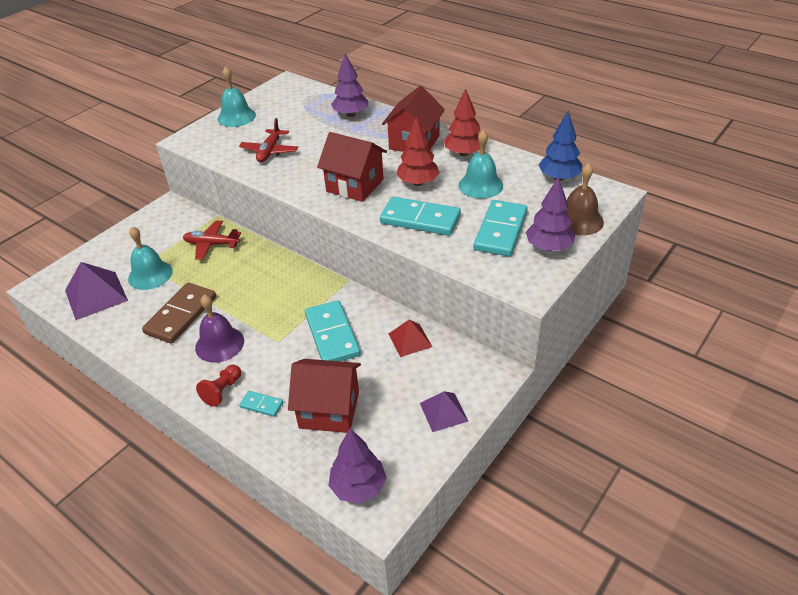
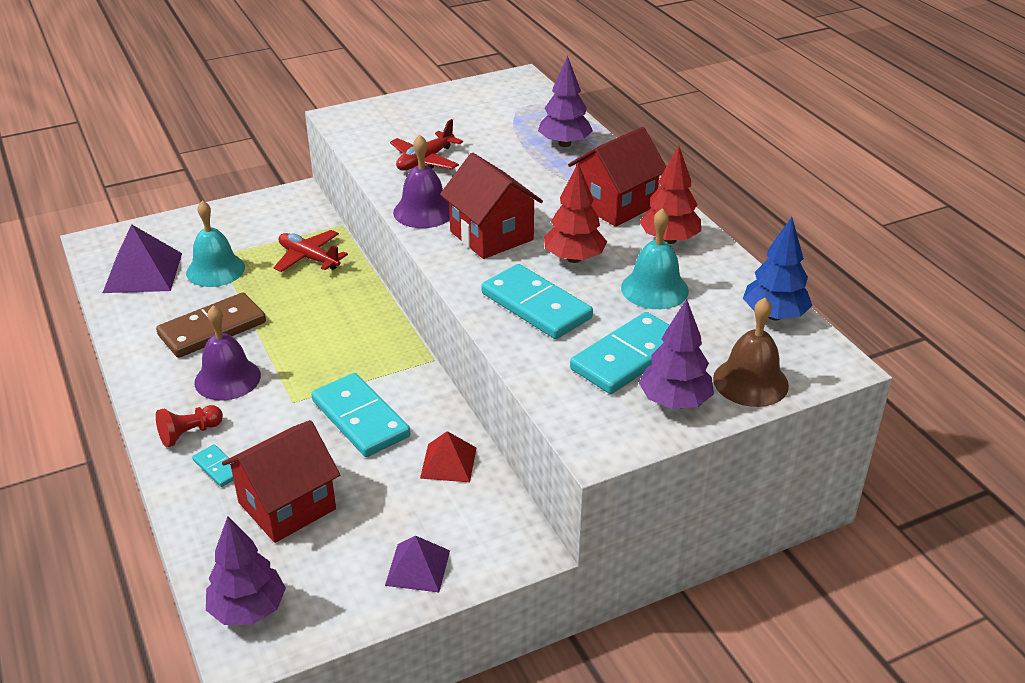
camera: 25 degrees right, 5 degrees down
(236, 117) = (422, 106): turquoise bell -> none
(297, 184) = (424, 211): none -> purple bell
(329, 410) = (287, 506): red house -> red house turned 75 degrees counterclockwise
(332, 335) = (360, 418): turquoise domino -> turquoise domino turned 45 degrees counterclockwise

